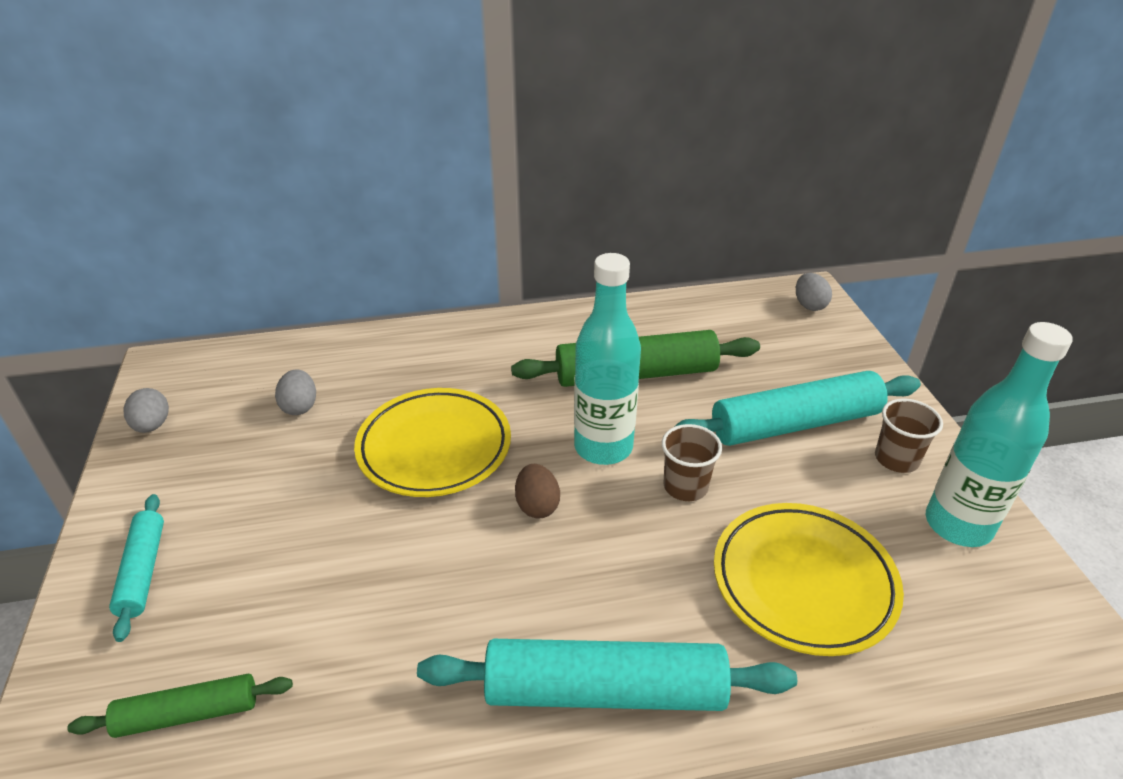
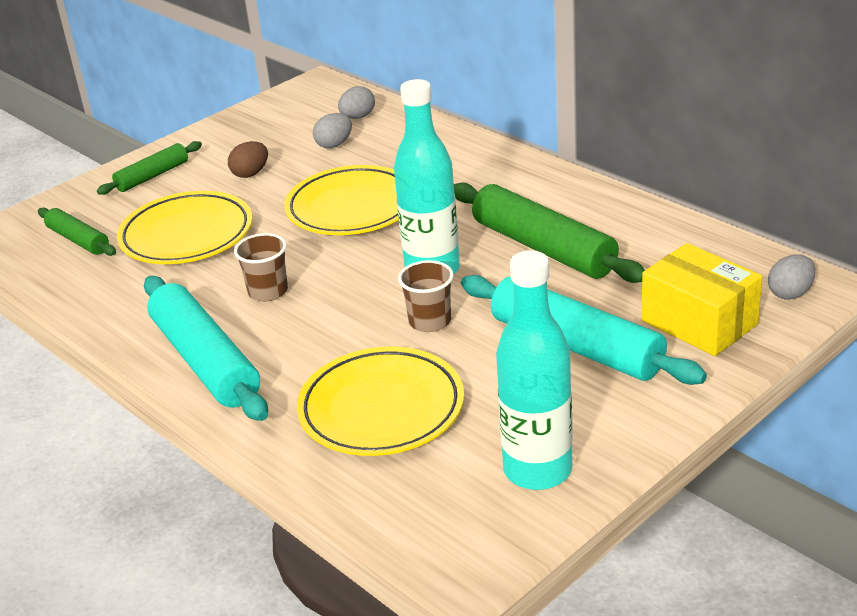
camera: 60 degrees right, 5 degrees down
(143, 571) = (152, 176): turquoise rolling pin -> green rolling pin
(152, 425) = (261, 113): grey egg -> grey egg (358, 117)
(321, 596) = (187, 235): none -> yellow plate
(537, 505) = (339, 270): brown egg -> brown egg (250, 174)
(812, 355) = (699, 322): none -> yellow box
(896, 459) = (593, 413): brown cup -> brown cup (268, 291)

